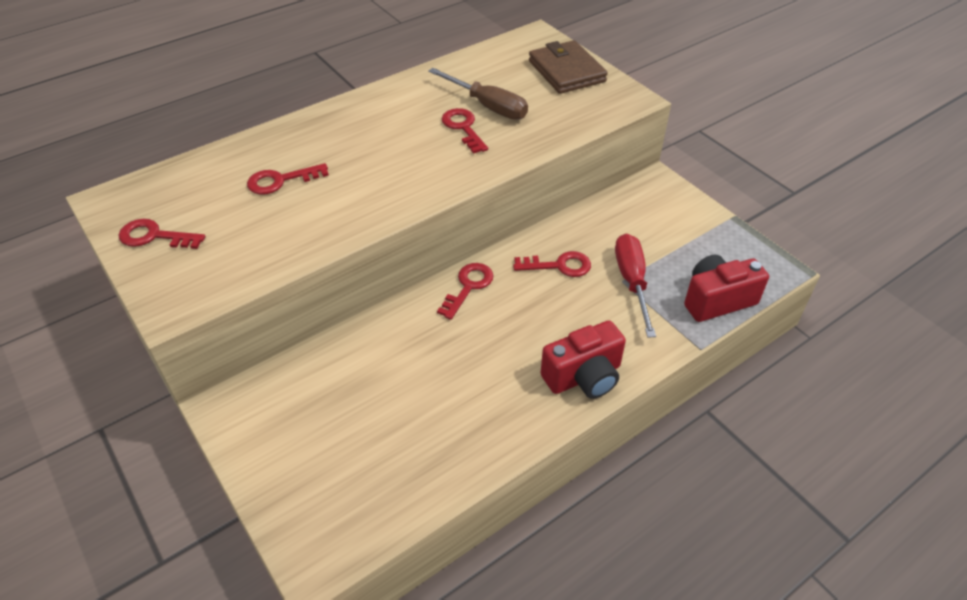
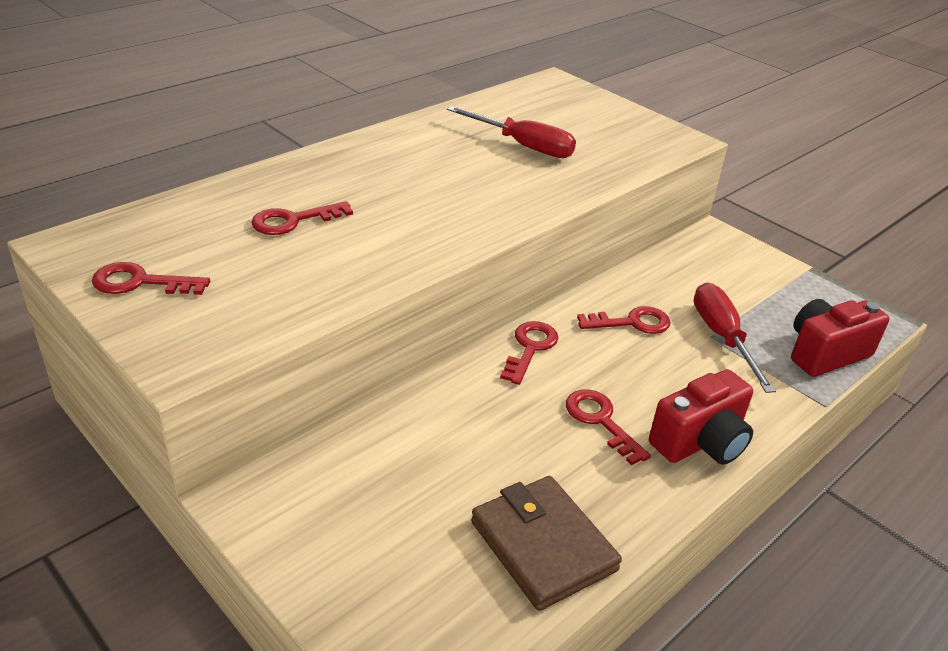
camera: 10 degrees left, 10 degrees down
(463, 128) = (502, 167): red key -> red key (601, 421)
(488, 106) = (523, 146): brown screwdriver -> red screwdriver
(566, 71) = (601, 114): brown wallet -> brown wallet (543, 546)

